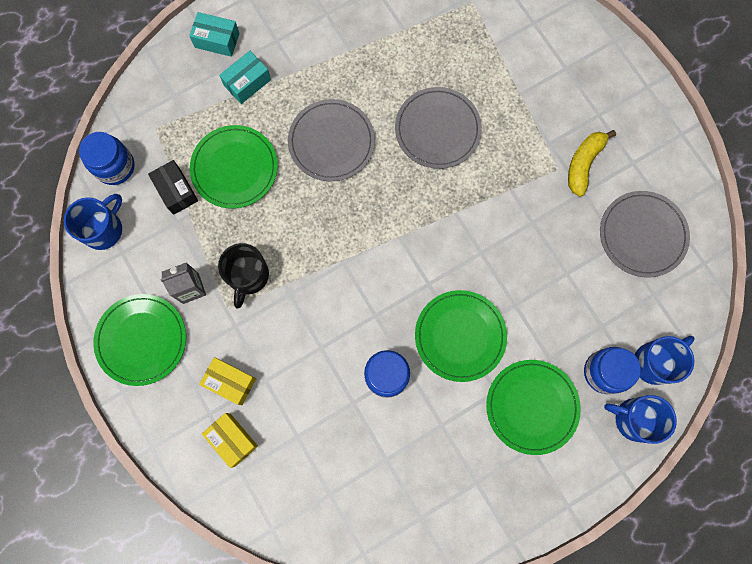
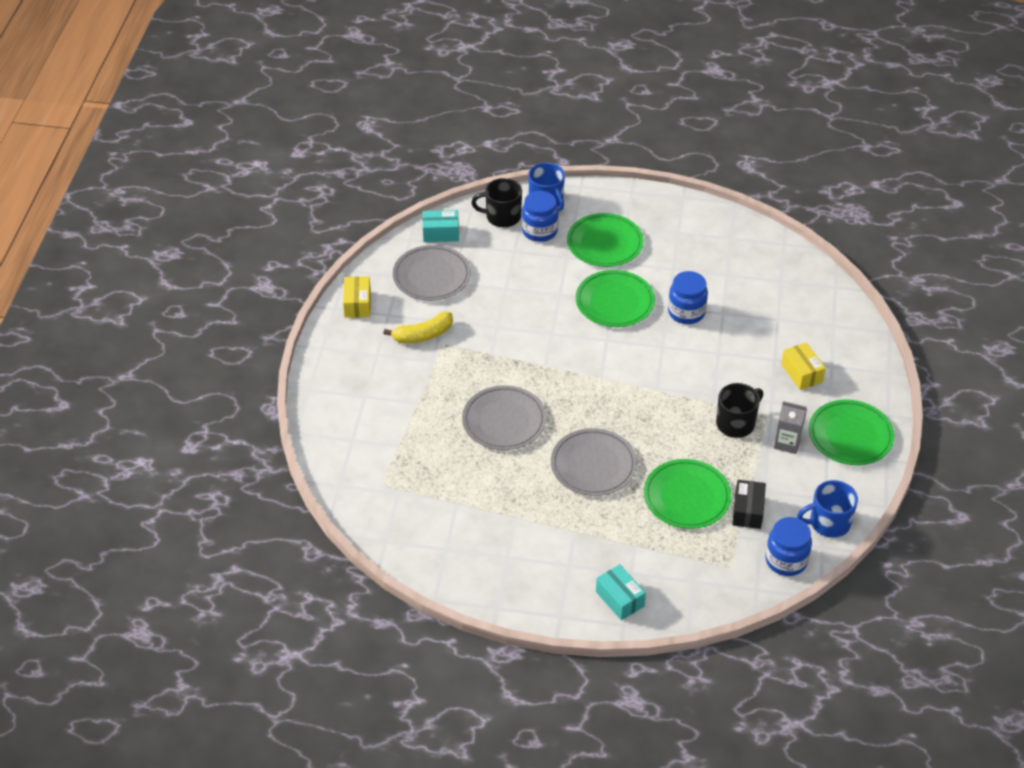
camera: 140 degrees left, 30 degrees down
(232, 439) = (826, 343): yellow box -> yellow box (357, 304)
(247, 82) = (622, 549): turquoise box -> turquoise box (441, 233)
(654, 362) = (502, 216): blue mug -> black mug

